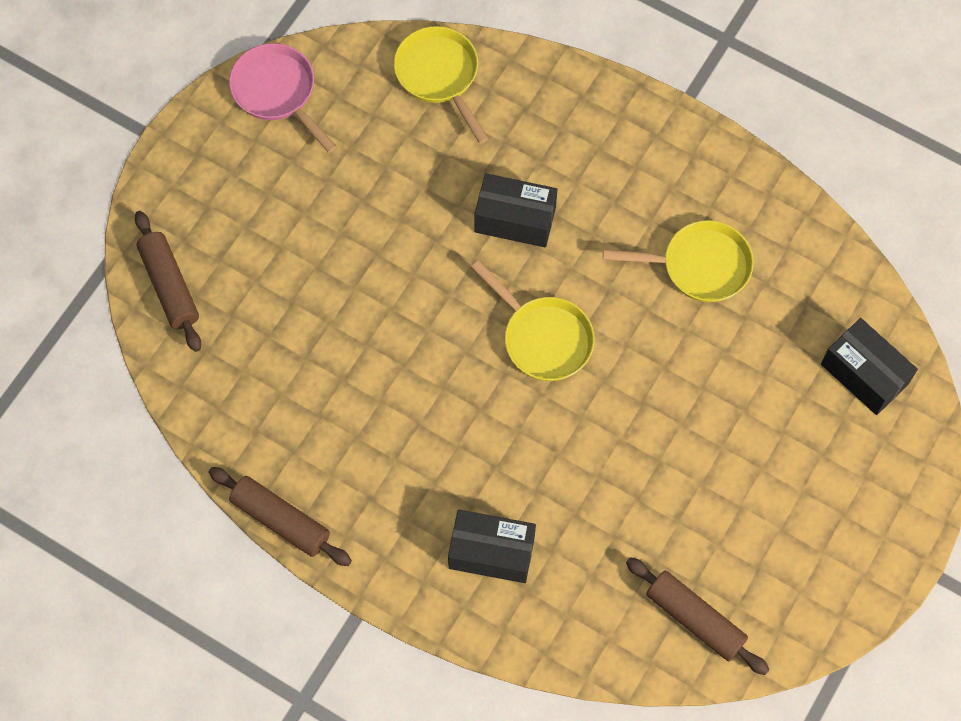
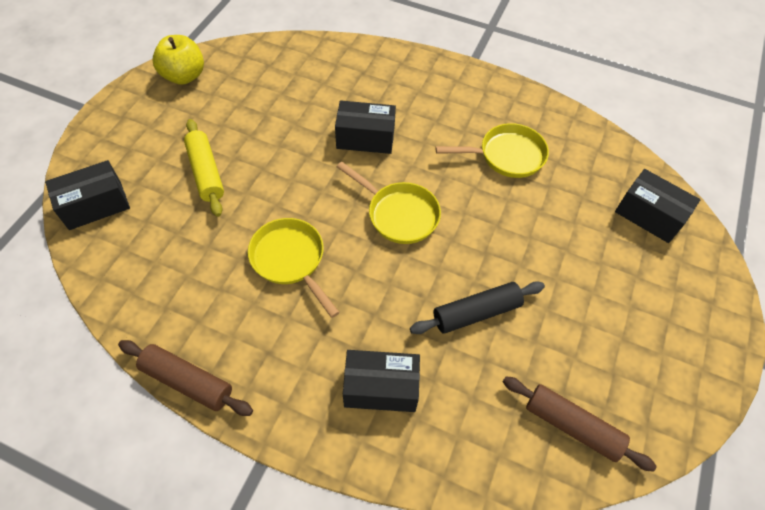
camera: 10 degrees left, 10 degrees down
(169, 286) = (95, 205): brown rolling pin -> black box
(277, 92) = (184, 76): pink pan -> yellow apple
(305, 252) = (206, 172): none -> yellow rolling pin
(439, 76) = (300, 59): yellow pan -> yellow pan (290, 260)
(615, 478) = (476, 312): none -> black rolling pin

